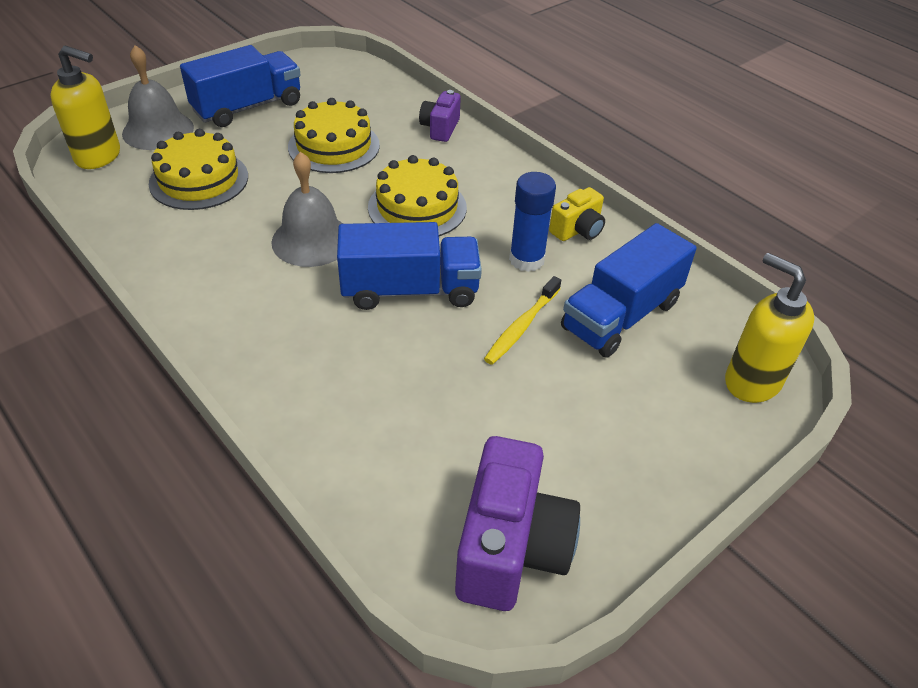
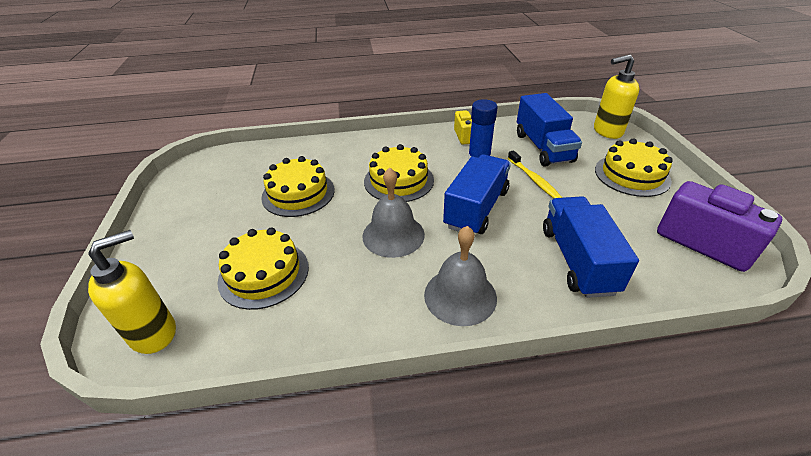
camera: 55 degrees left, 5 degrees down
(158, 130) = (164, 280): grey bell -> grey bell (460, 295)
(248, 107) = (200, 219): blue truck -> blue truck (577, 260)
(440, 128) = (328, 147): purple camera -> none
(631, 435) = (632, 175): none -> yellow cake

